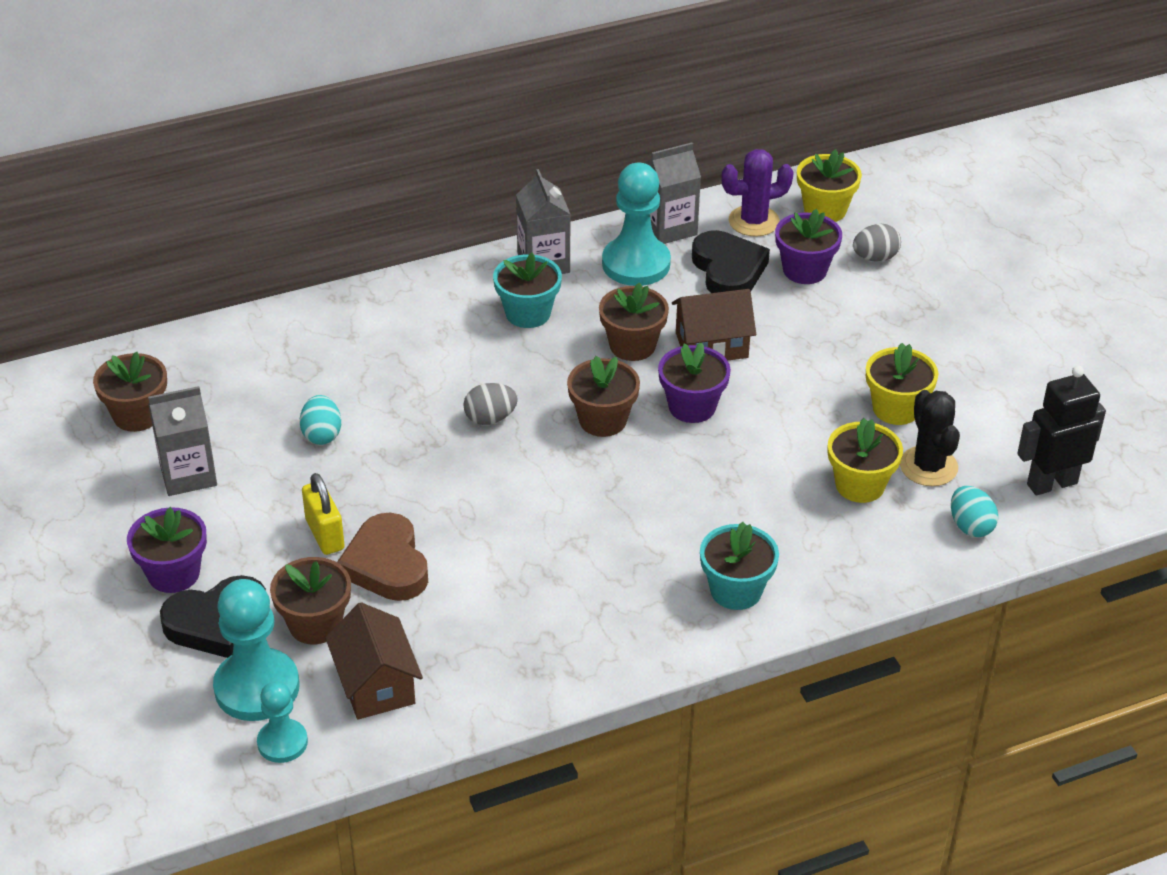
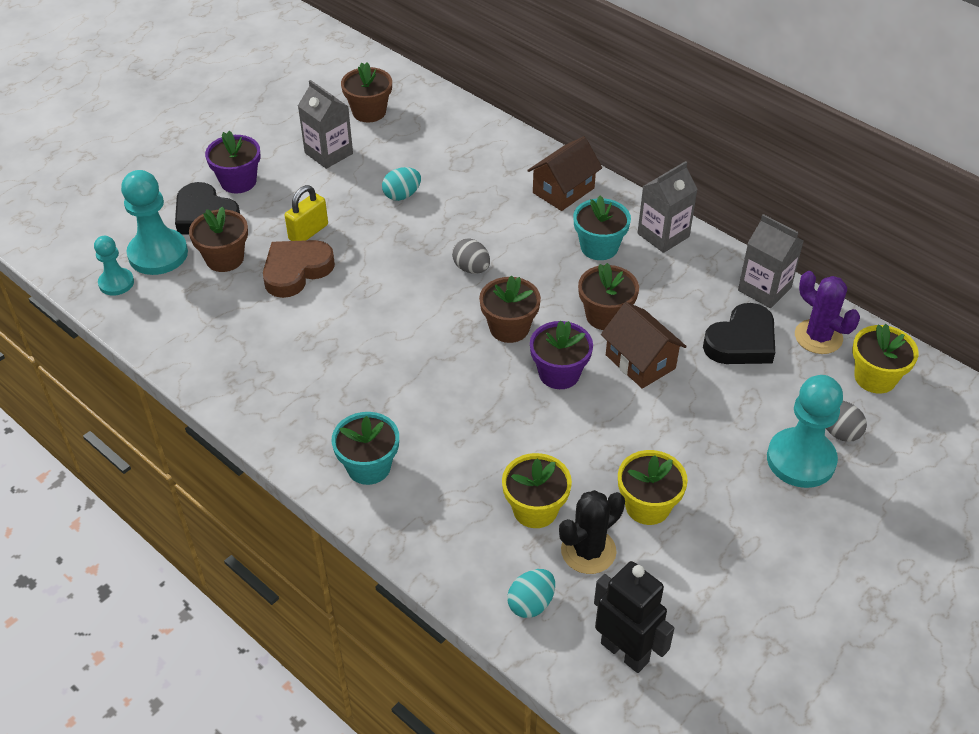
camera: 65 degrees right, 5 degrees up
(376, 684) = (184, 306): brown house -> brown house (563, 190)
(636, 264) = (704, 285): turquoise pawn -> turquoise pawn (801, 460)
(804, 270) = (782, 389): purple flower pot -> none

